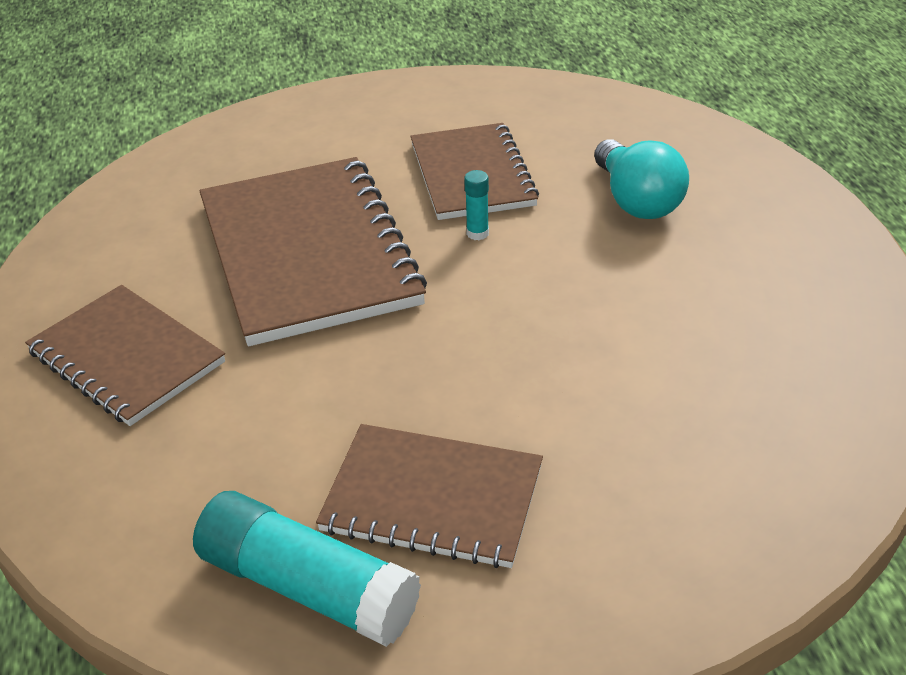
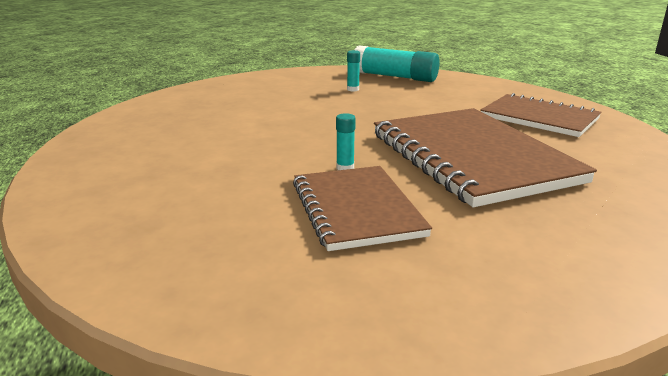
camera: 175 degrees right, 15 degrees down
(432, 498) = (353, 89): brown notebook -> turquoise glue stick
(636, 201) = (205, 189): turquoise light bulb -> none

